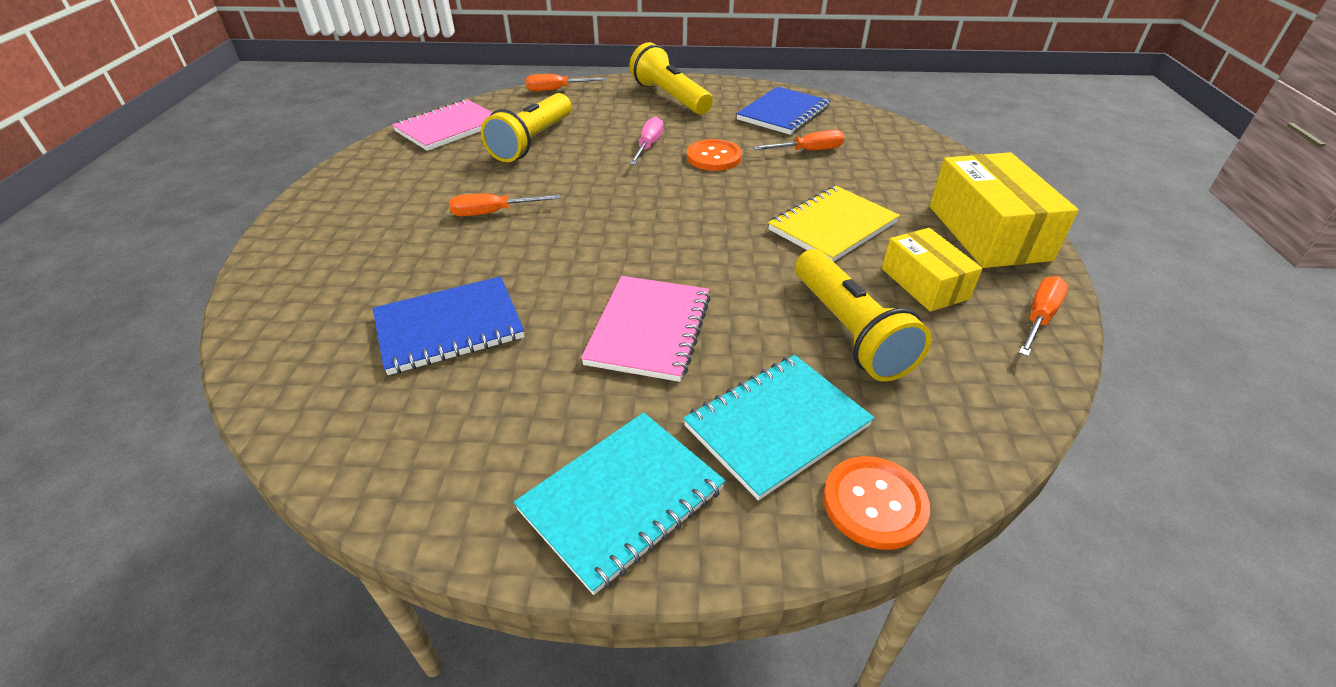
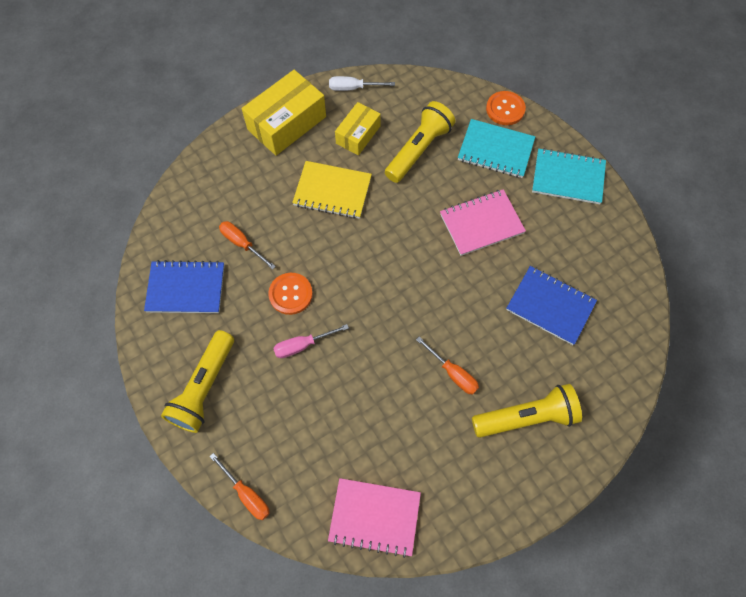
camera: 125 degrees left, 25 degrees up
(532, 142) = (351, 430): yellow flashlight -> yellow flashlight (526, 417)
(1039, 318) = (353, 88): orange screwdriver -> white screwdriver

